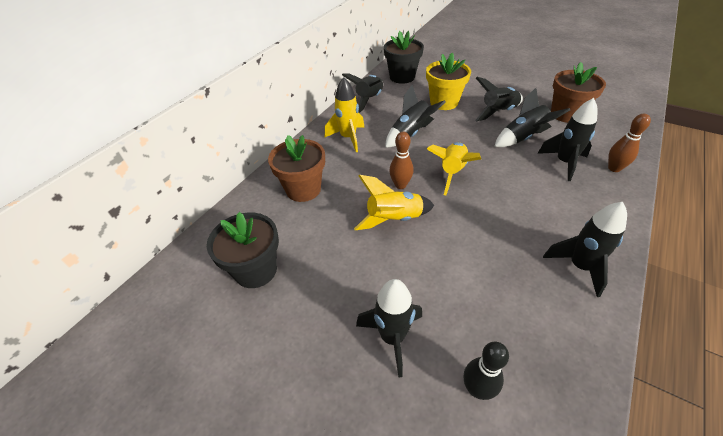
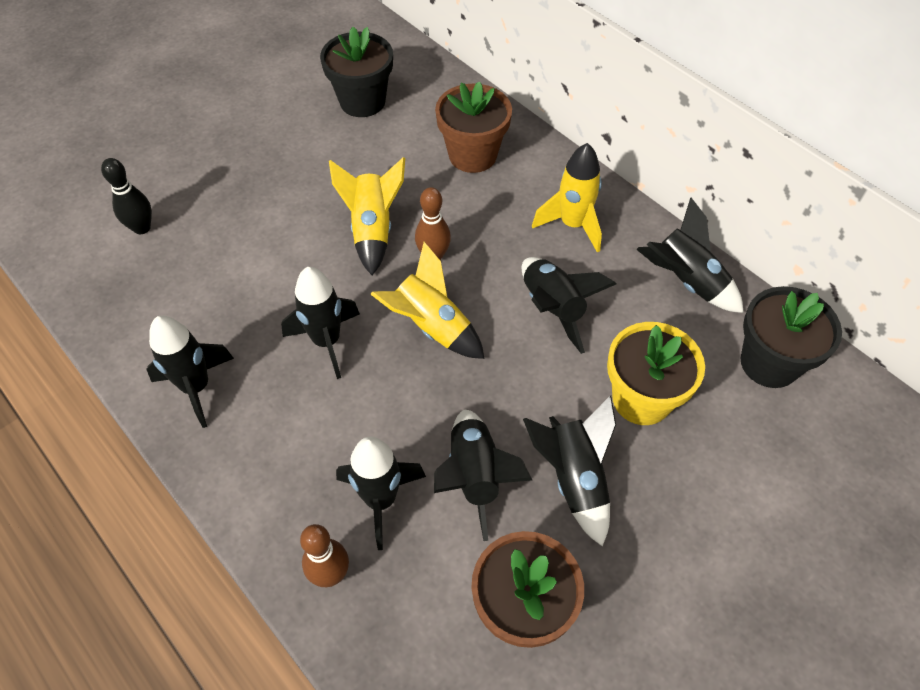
camera: 105 degrees right, 10 degrees up
(392, 337) = (225, 185): black rocket -> black rocket (327, 341)

